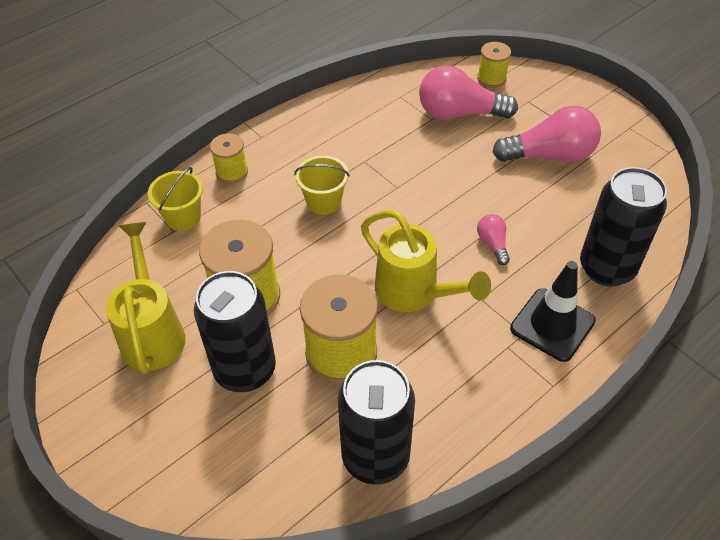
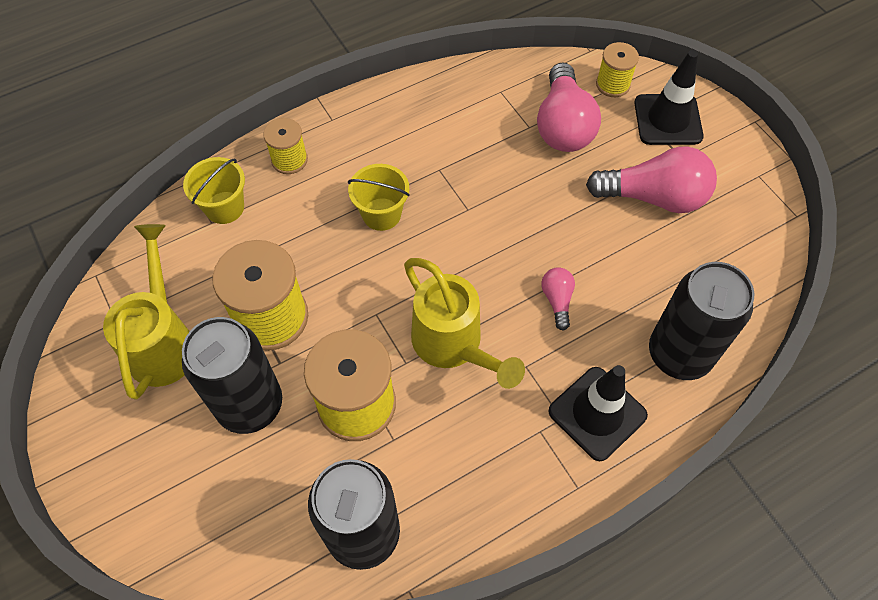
camera: 10 degrees right, 10 degrees up
(459, 113) = (563, 125): pink light bulb -> pink light bulb turned 105 degrees counterclockwise
(544, 98) = (668, 120): none -> black traffic cone

